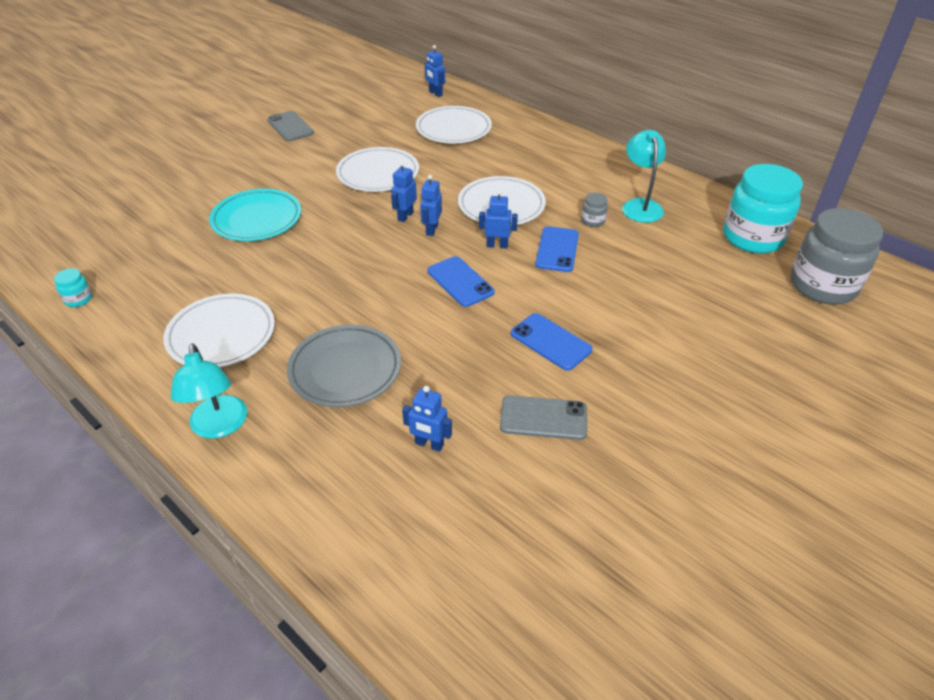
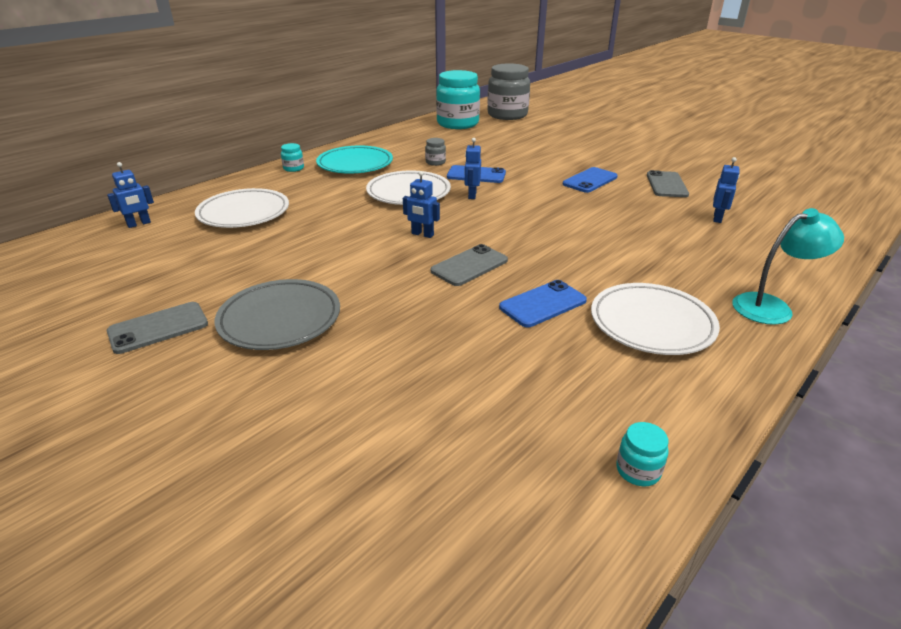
camera: 90 degrees left, 10 degrees down
(257, 219) = (422, 328): turquoise plate -> turquoise plate (355, 164)
(342, 241) = (469, 266): none -> grey phone
(345, 370) = (662, 252): grey plate -> grey plate (280, 319)
(378, 174) = (330, 252): white plate -> none
(431, 230) = (447, 221): blue robot -> none
(460, 282) = (527, 209): blue phone -> blue phone (543, 304)
(558, 139) = (293, 168): none -> turquoise jar
(640, 205) = (414, 148): turquoise lamp -> none

